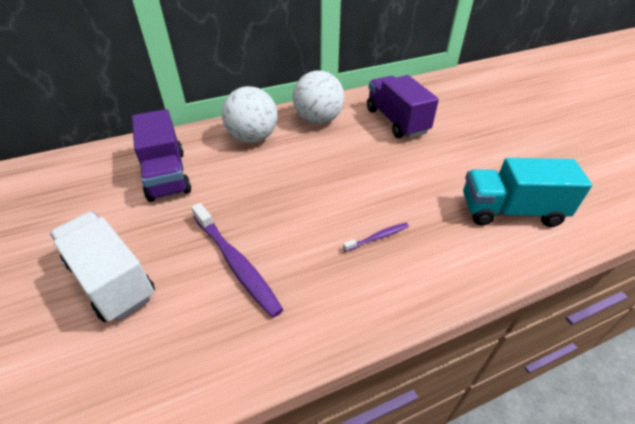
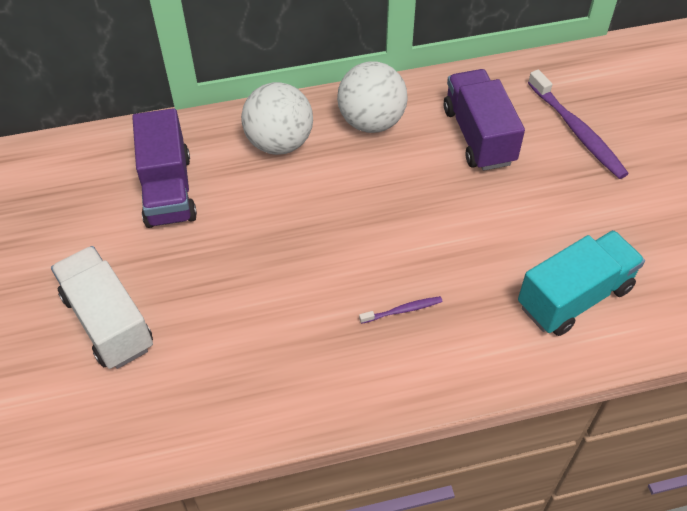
camera: 10 degrees right, 10 degrees up
(236, 263) = (238, 320): purple toothbrush -> purple toothbrush (577, 131)
(510, 211) = (574, 297): turquoise truck -> turquoise truck turned 135 degrees clockwise

